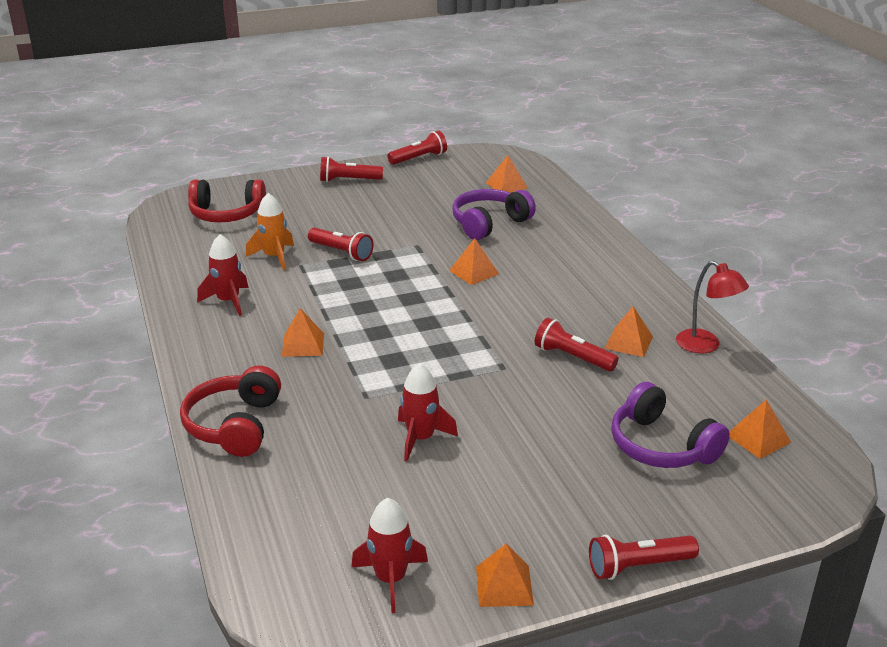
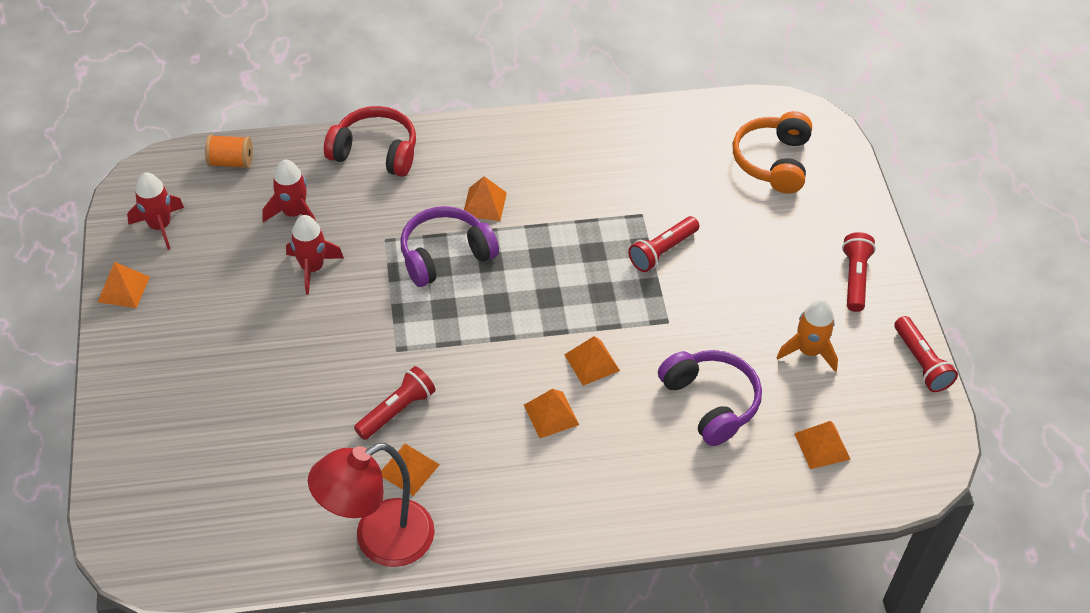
camera: 100 degrees right, 20 degrees up
(226, 214) = (773, 161): red headphones -> orange headphones
(228, 301) = (578, 156): red rocket -> red rocket (294, 213)
(264, 540) = (231, 162): none -> orange spool
(274, 257) = (663, 195): orange rocket -> orange rocket (808, 351)
(638, 566) = (103, 376): red flashlight -> none
(661, 446) = (234, 441): purple headphones -> purple headphones (445, 255)
(705, 346) = (379, 541): red lamp -> red lamp, size x1.58
(758, 438) = (213, 525): orange pyramid -> orange pyramid (551, 414)

